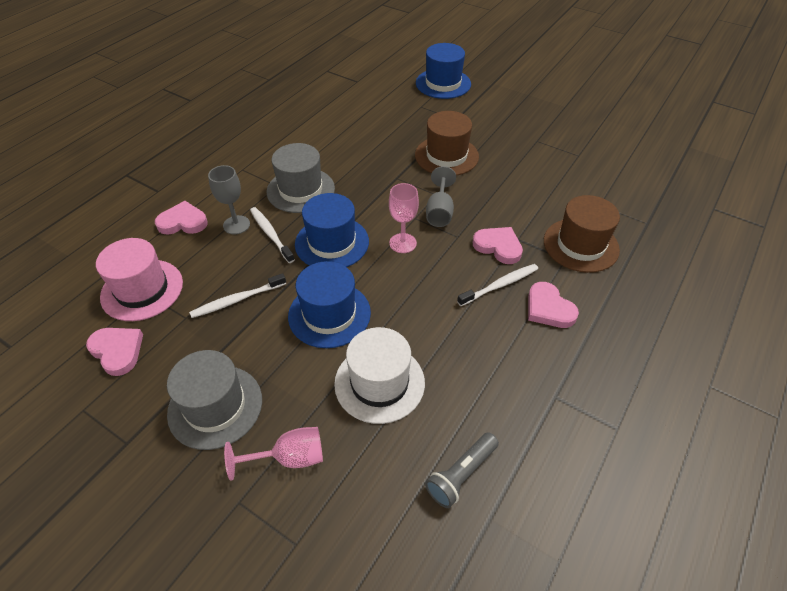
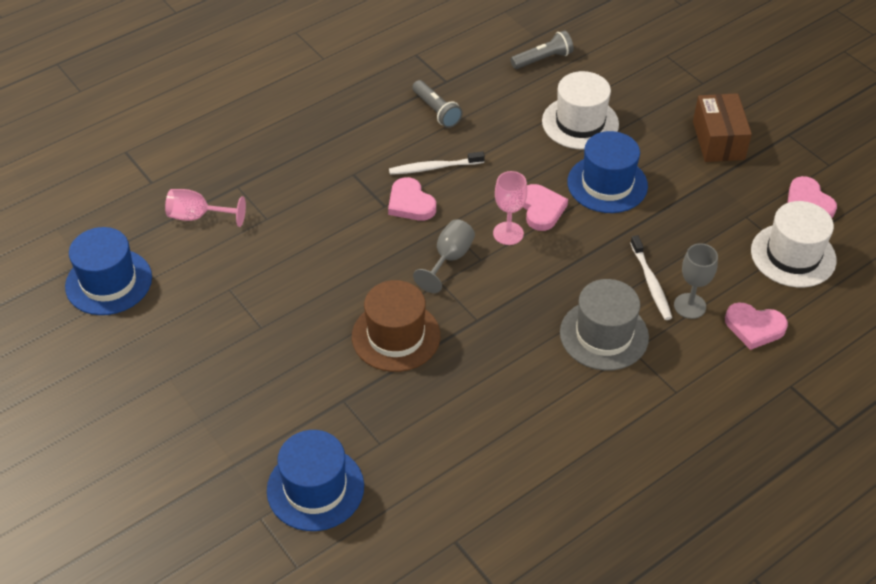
camera: 160 degrees left, 0 degrees up
(142, 290) = (793, 255): pink hat -> white hat
(215, 406) = (718, 140): grey hat -> brown box
(237, 300) = (695, 220): white toothbrush -> none
(289, 458) = (663, 96): pink goblet -> pink goblet (198, 216)
(332, 243) = (584, 254): blue hat -> blue hat (109, 282)
(539, 350) = (436, 111): none -> grey flashlight
(548, 308) = (404, 138): pink heart -> pink heart (541, 209)
(580, 245) = (326, 183): brown hat -> none

